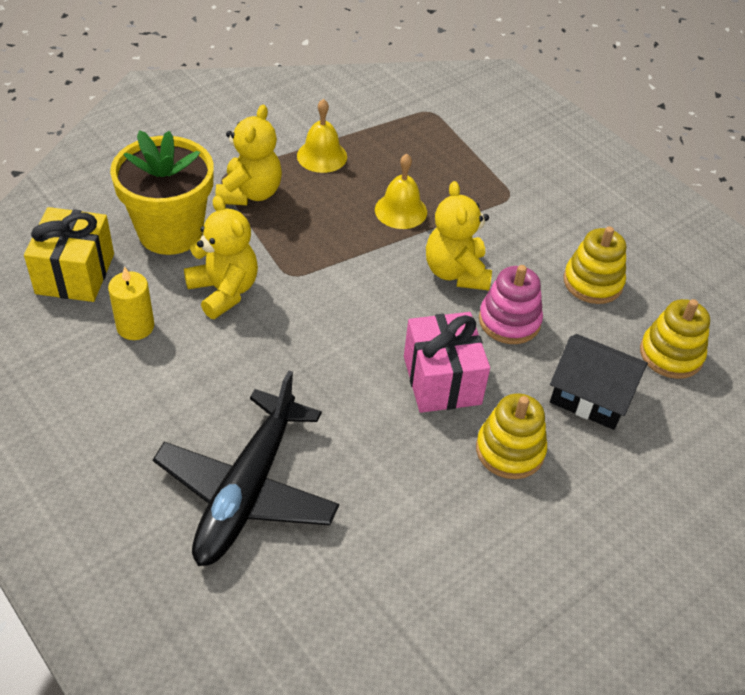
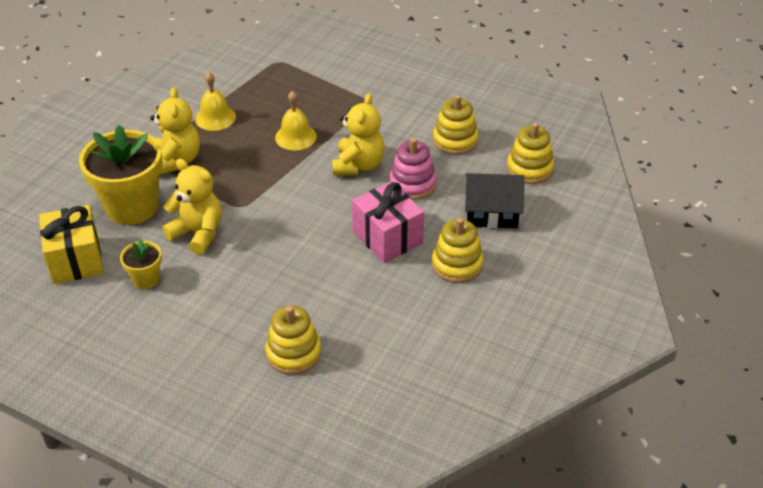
camera: 20 degrees left, 5 degrees down
(135, 326) = (146, 279): yellow candle -> yellow flower pot
(248, 489) = (293, 353): black plane -> yellow stacking toy
(456, 272) = (358, 165): yellow teddy bear -> yellow teddy bear turned 135 degrees counterclockwise

